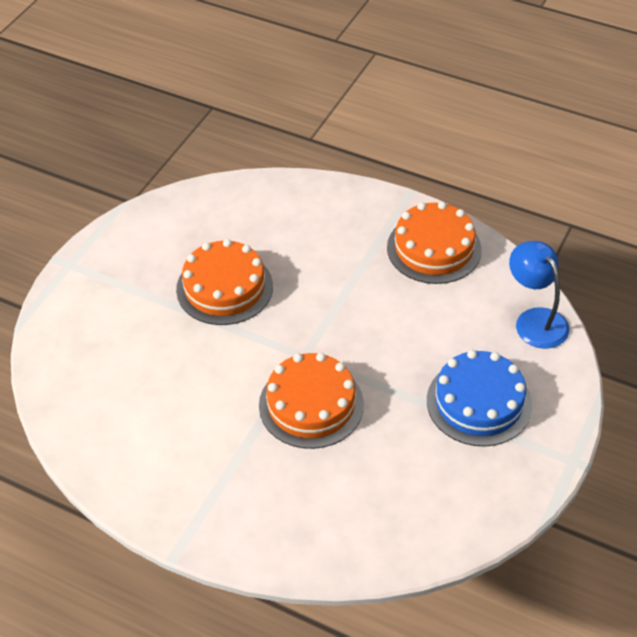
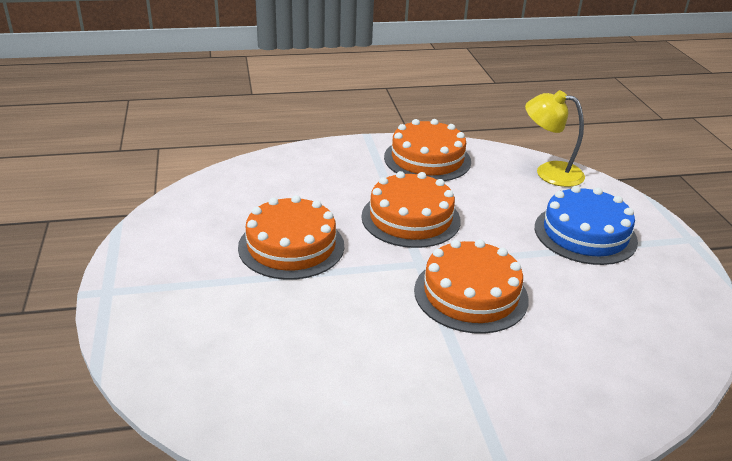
camera: 40 degrees left, 15 degrees down
(345, 307) = (410, 218): none -> orange cake
(535, 320) = (549, 172): blue lamp -> yellow lamp

